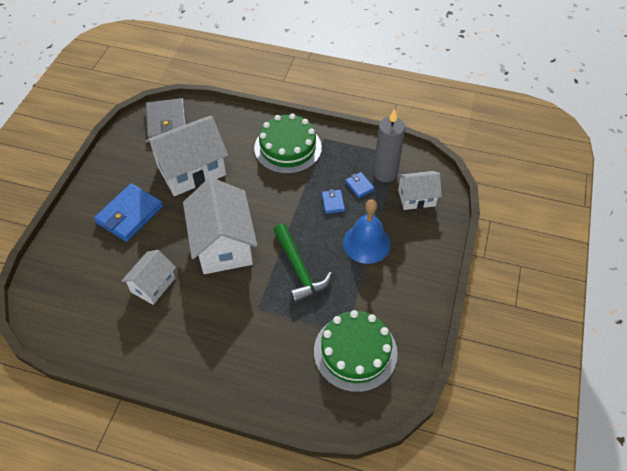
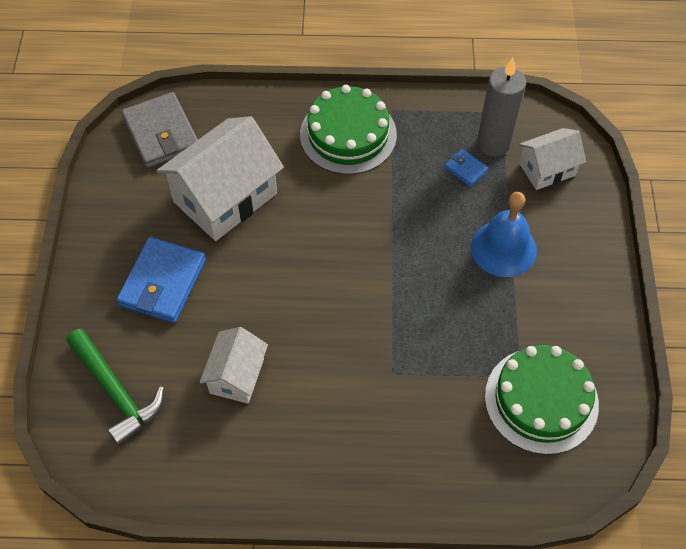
camera: 15 degrees left, 5 degrees up
(223, 244) = (312, 295): white house -> none
(299, 269) = (428, 306): green hammer -> green hammer (116, 391)
(333, 203) = (438, 201): blue wallet -> none

